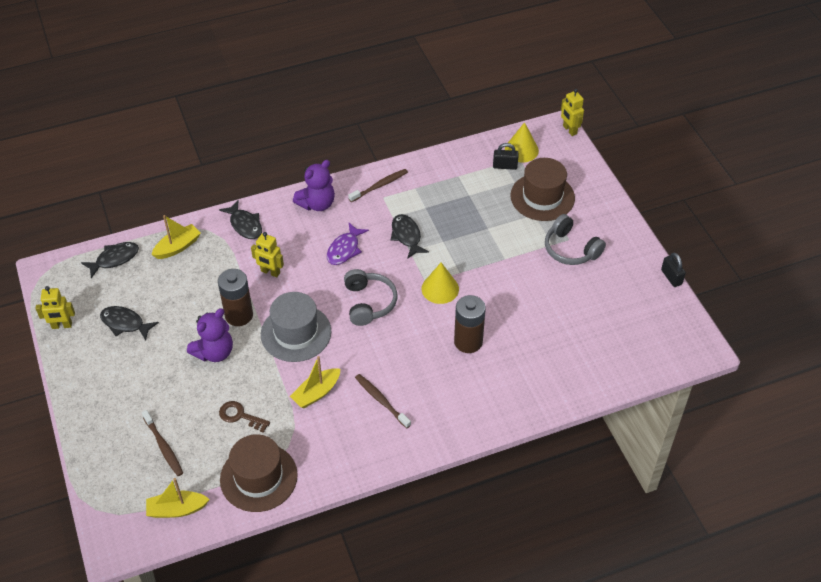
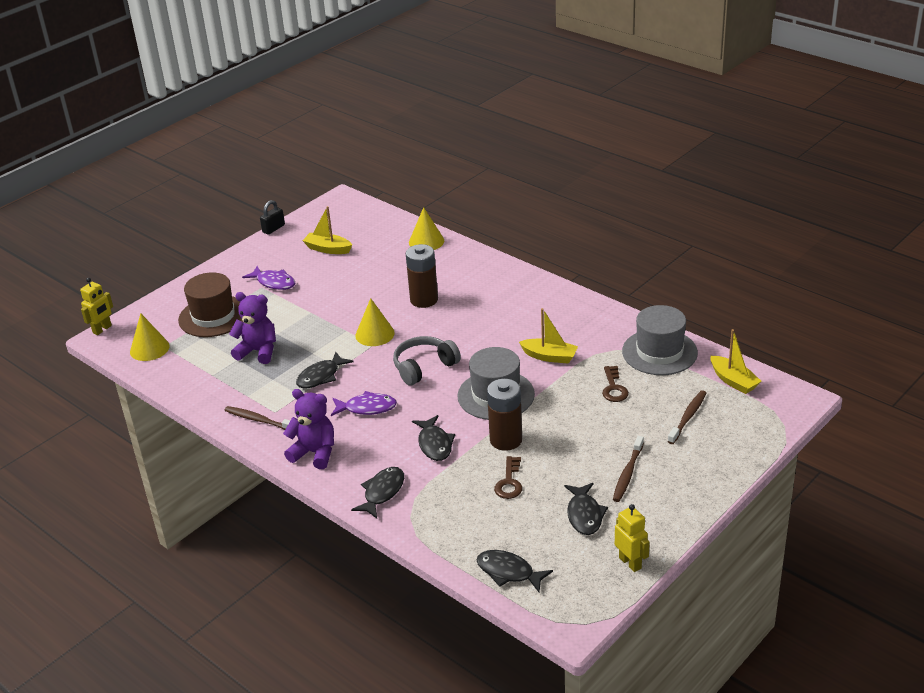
camera: 115 degrees left, 15 degrees down
(178, 247) = (452, 529): yellow boat -> yellow boat (328, 249)
(193, 297) = (509, 482): none -> brown key
(214, 352) = (562, 435): purple teddy bear -> purple teddy bear (258, 351)
(258, 477) = (659, 352): brown hat -> grey hat
(270, 272) = (435, 444): yellow robot -> black fish
(381, 401) = (525, 320): brown toothbrush -> brown toothbrush (628, 473)
(505, 166) = (180, 351): black padlock -> none
(570, 249) = (274, 282): grey headphones -> purple fish
(571, 384) = (426, 241): none -> yellow cone

